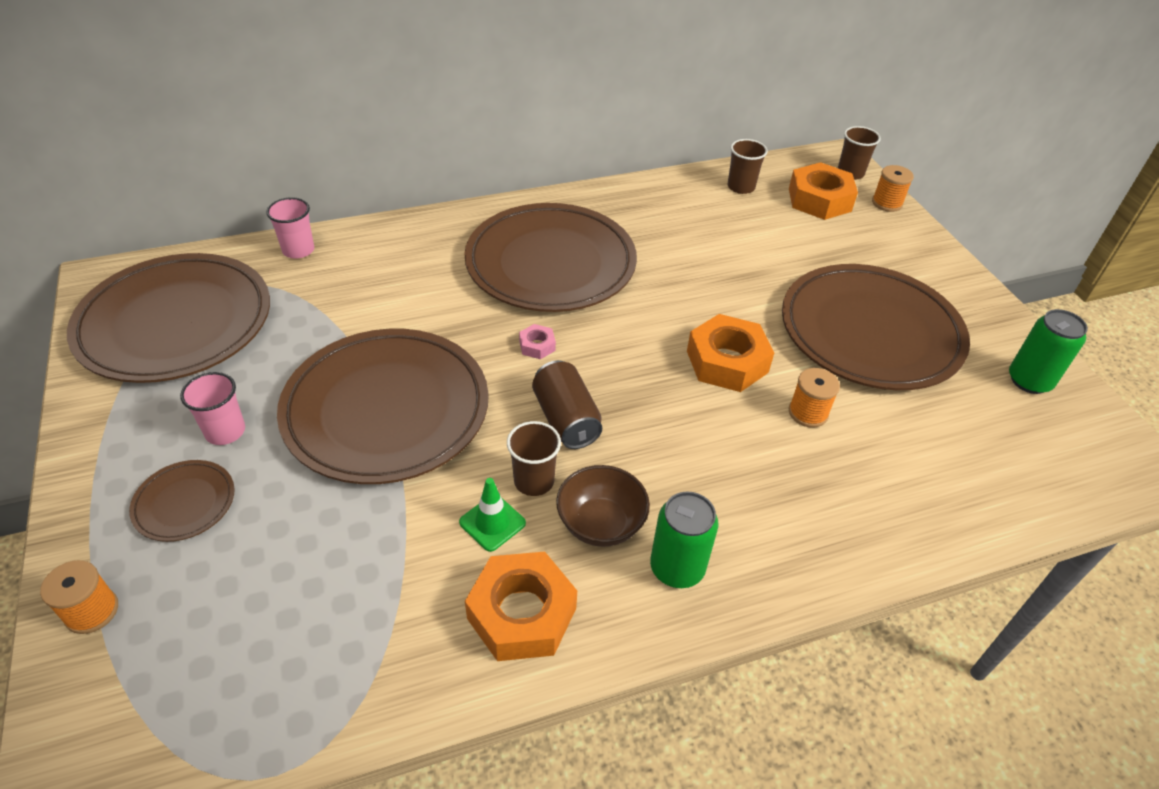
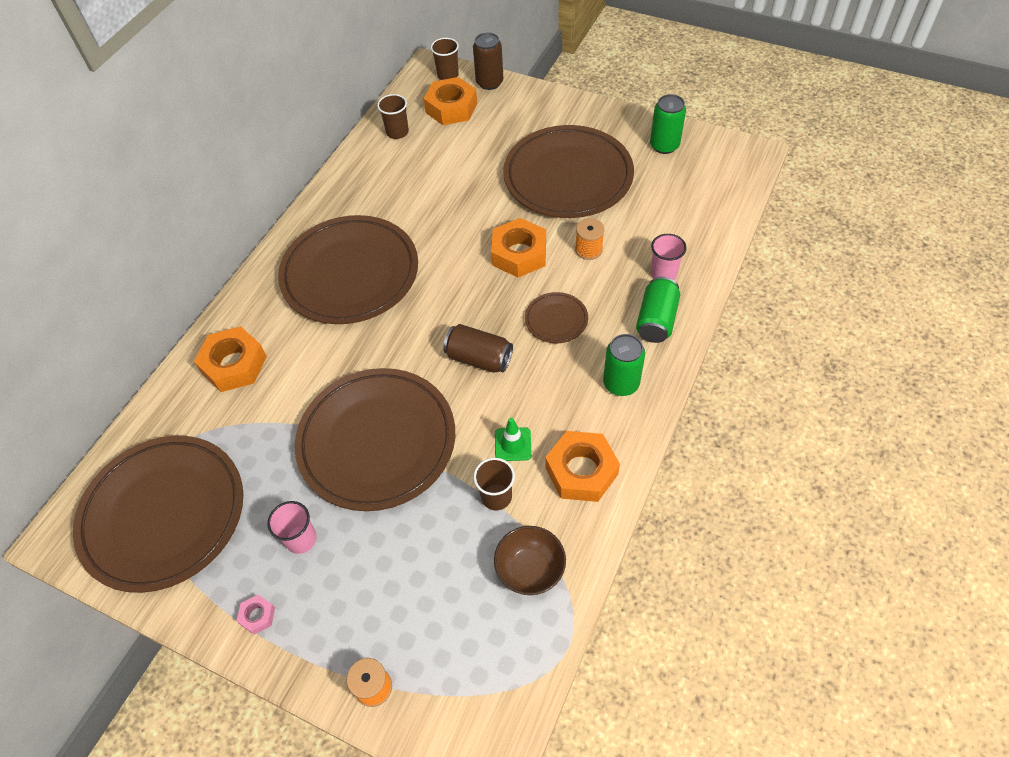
camera: 40 degrees left, 10 degrees up
(185, 503) = (338, 594): brown plate -> brown plate (556, 320)
(298, 250) = (172, 399): pink cup -> pink cup (663, 273)
(371, 260) = (234, 364): none -> orange nut
(534, 481) = (505, 405): brown cup -> brown cup (496, 496)
(537, 346) = (409, 331): pink nut -> pink nut (257, 616)
(600, 524) = (563, 395): brown bowl -> brown bowl (530, 570)
(800, 541) = (656, 320): none -> green can
(887, 203) = (489, 82): orange spool -> brown can

